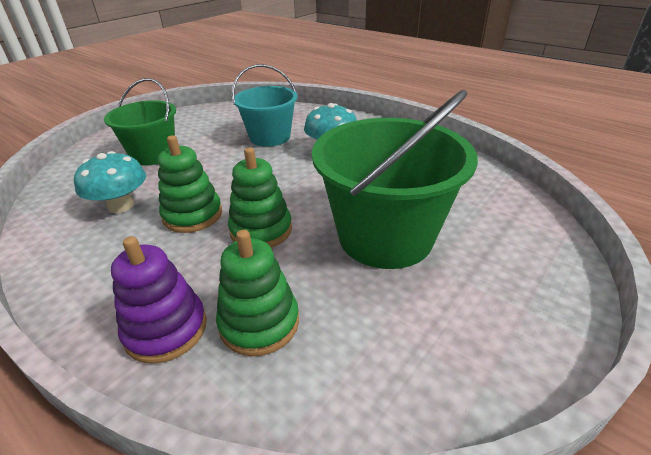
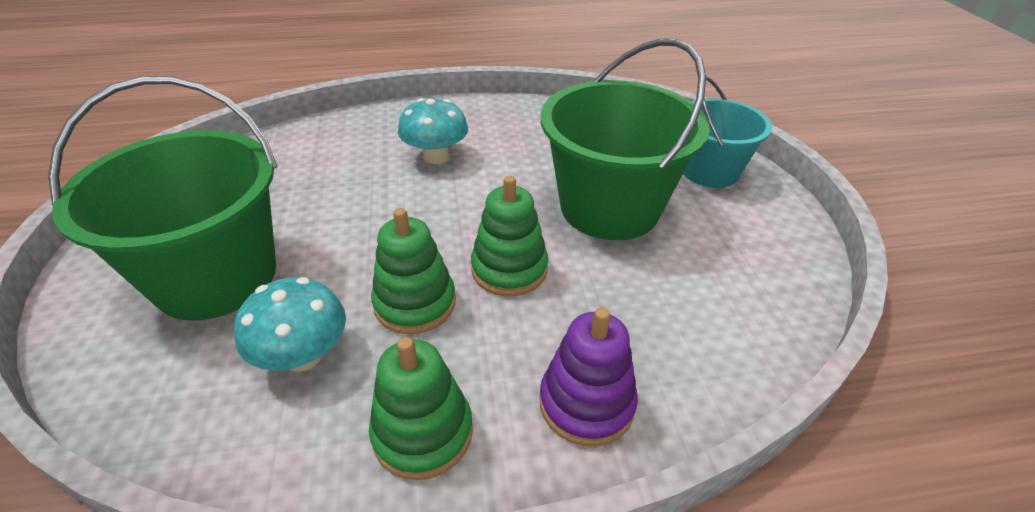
camera: 50 degrees left, 5 degrees up
(153, 155) = (216, 277): green bucket -> green bucket, size x1.60
(259, 323) = (640, 335): green stacking toy -> green stacking toy (423, 432)
(270, 137) = (341, 175): turquoise bucket -> turquoise bucket (709, 171)

